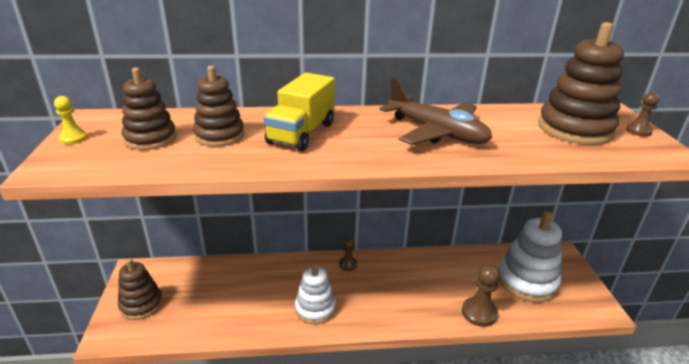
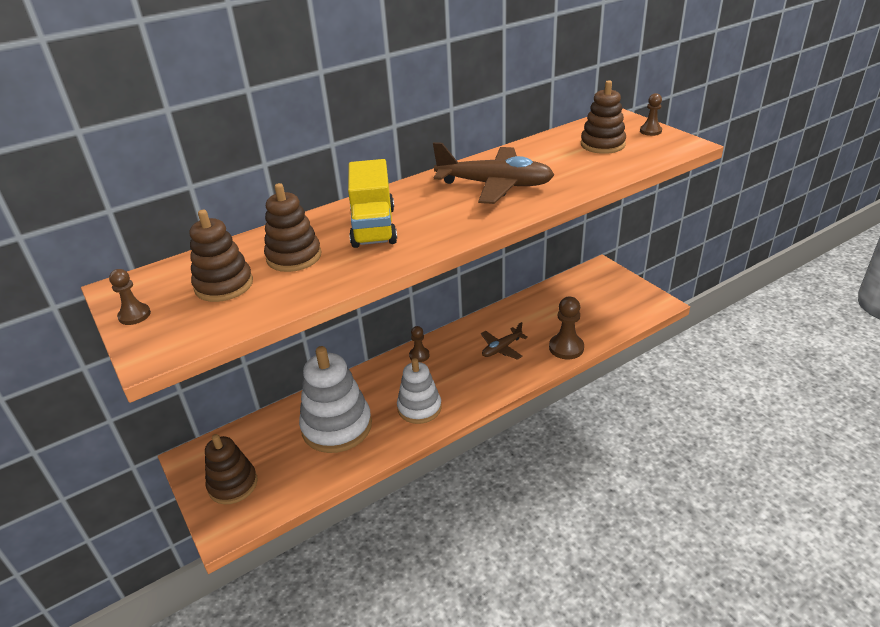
camera: 25 degrees left, 5 degrees up
(73, 138) = (134, 315): yellow pawn -> brown pawn
(420, 288) = (501, 348): none -> brown plane
(527, 281) = (588, 304): white stacking toy -> white stacking toy (337, 426)
(574, 129) = (602, 144): brown stacking toy -> brown stacking toy, size x0.64

